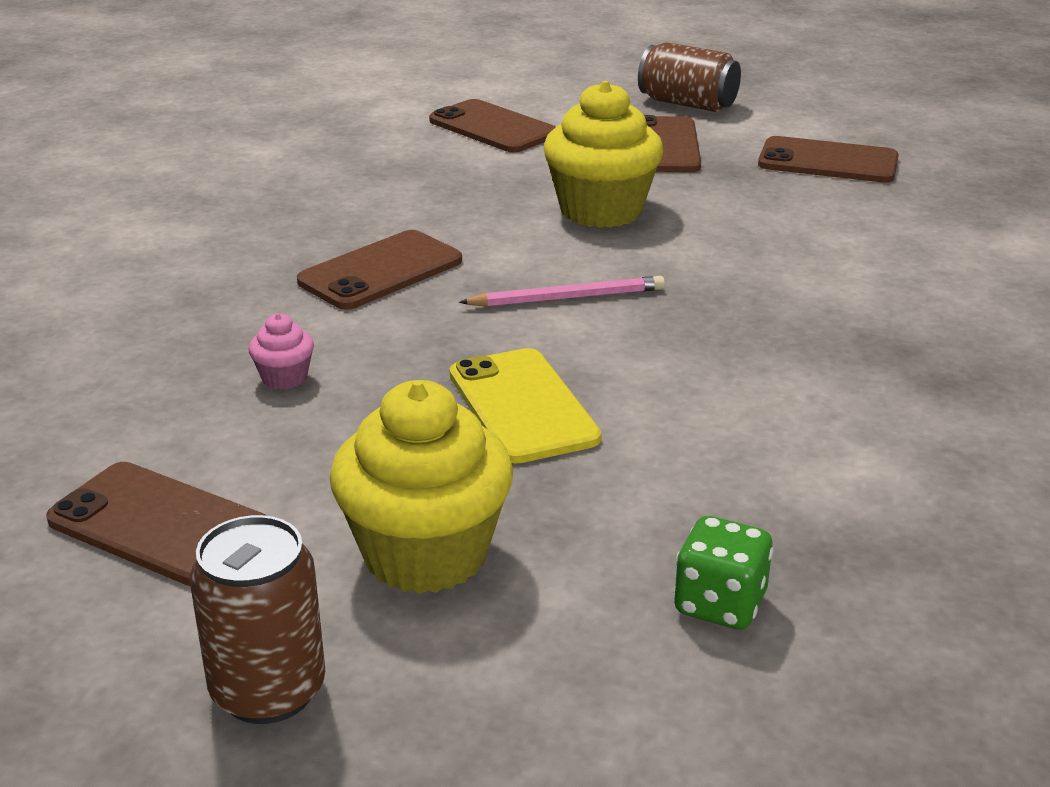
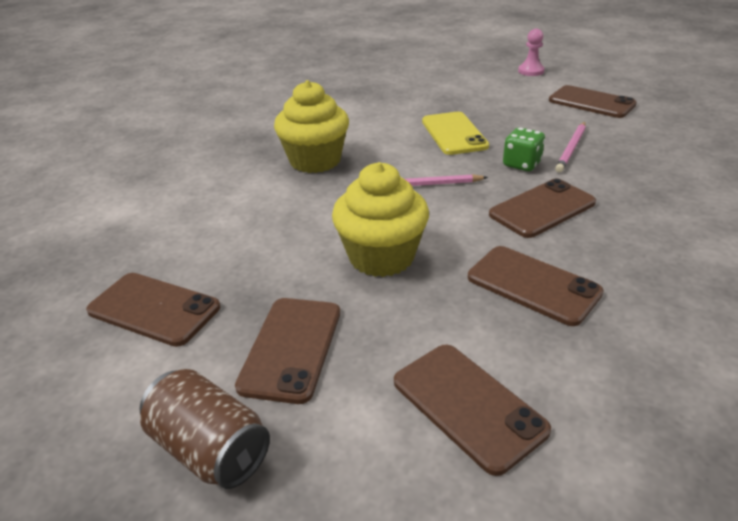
camera: 170 degrees left, 5 degrees up
(268, 691) = (531, 71): brown can -> pink pawn
(284, 378) = (571, 149): pink cupcake -> pink pencil
(418, 195) = (533, 285): none -> brown phone
(425, 554) = (490, 94): yellow cupcake -> yellow cupcake (315, 161)
(720, 604) = (396, 82): green dice -> green dice (521, 164)

